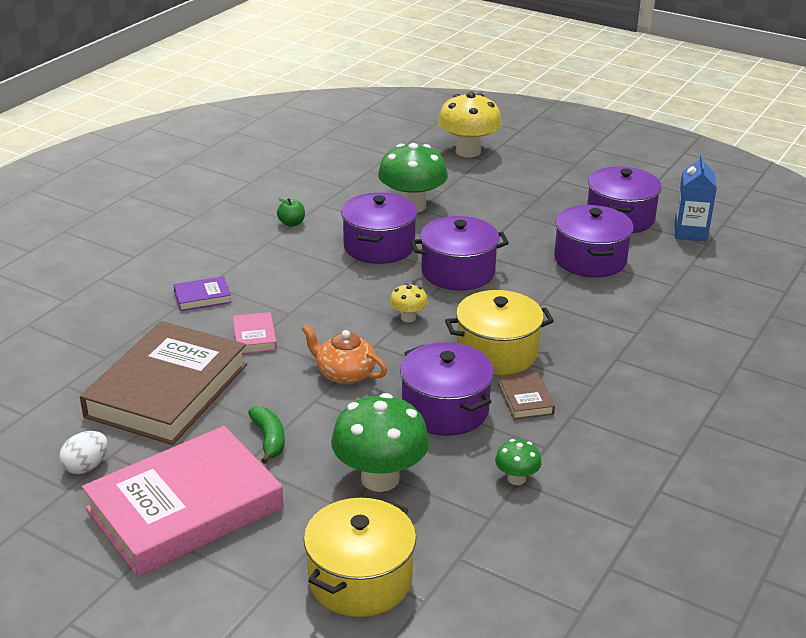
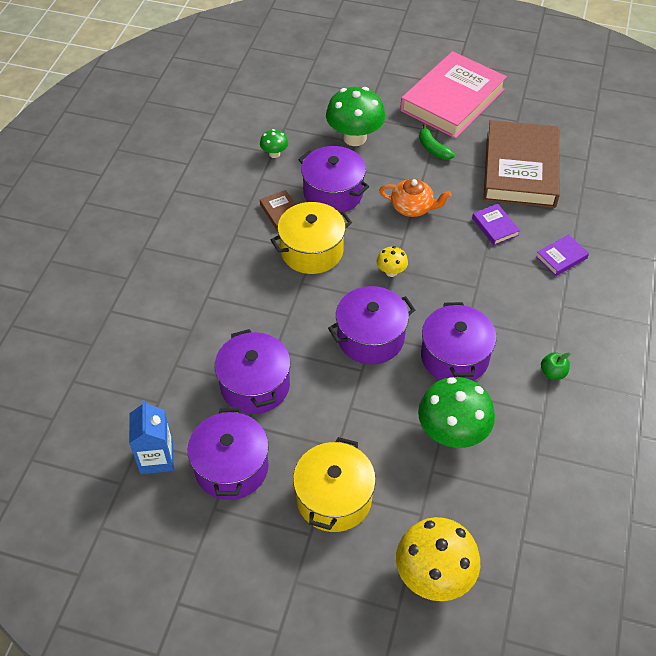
camera: 165 degrees right, 20 degrees up
(86, 466) = (525, 111): white egg -> none
(254, 336) = (495, 227): pink book -> purple book
(360, 579) = (341, 84): yellow pot -> yellow pot (334, 498)

